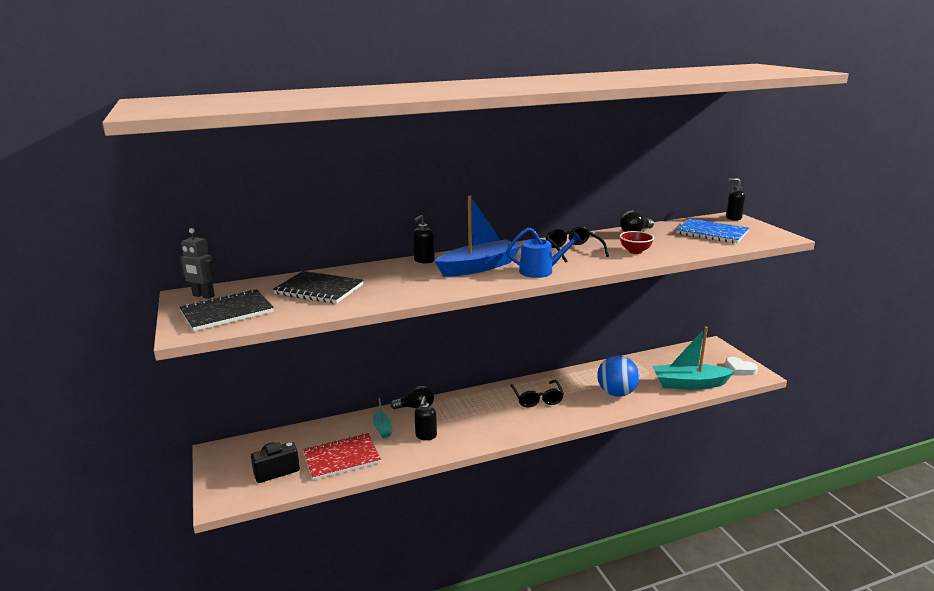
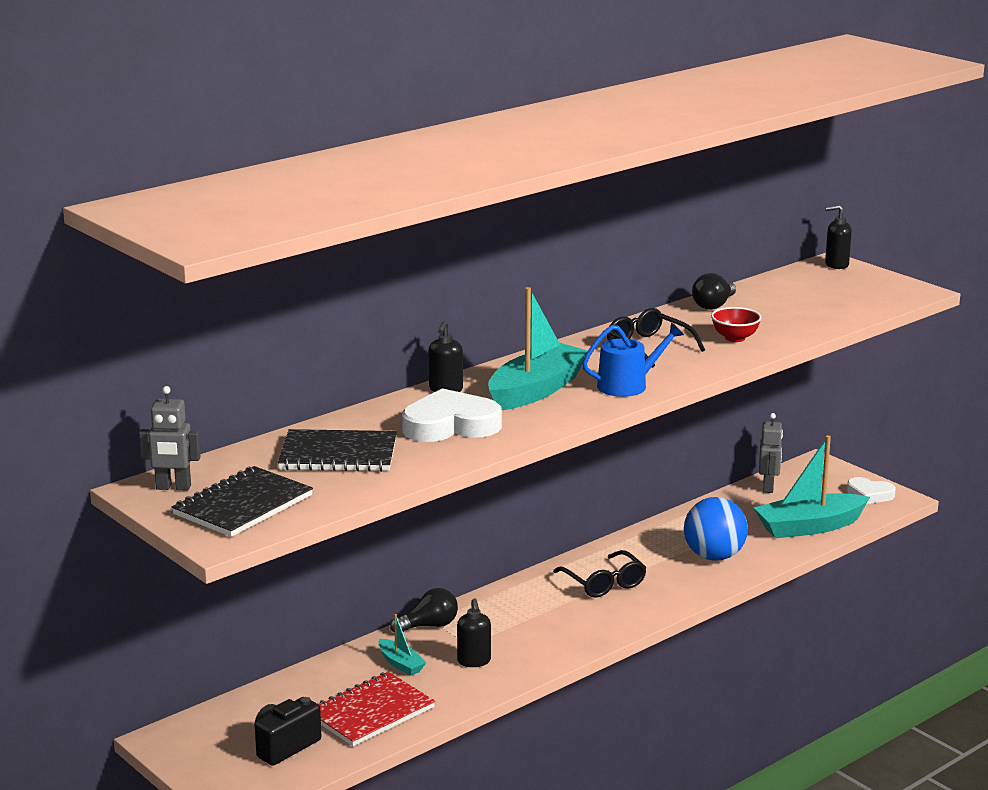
camera: 20 degrees left, 0 degrees up
(405, 281) = (450, 425): none -> white heart
(479, 267) = (536, 390): blue boat -> turquoise boat
(674, 355) = (768, 487): none -> grey robot
(712, 233) = (820, 295): blue notebook -> none

